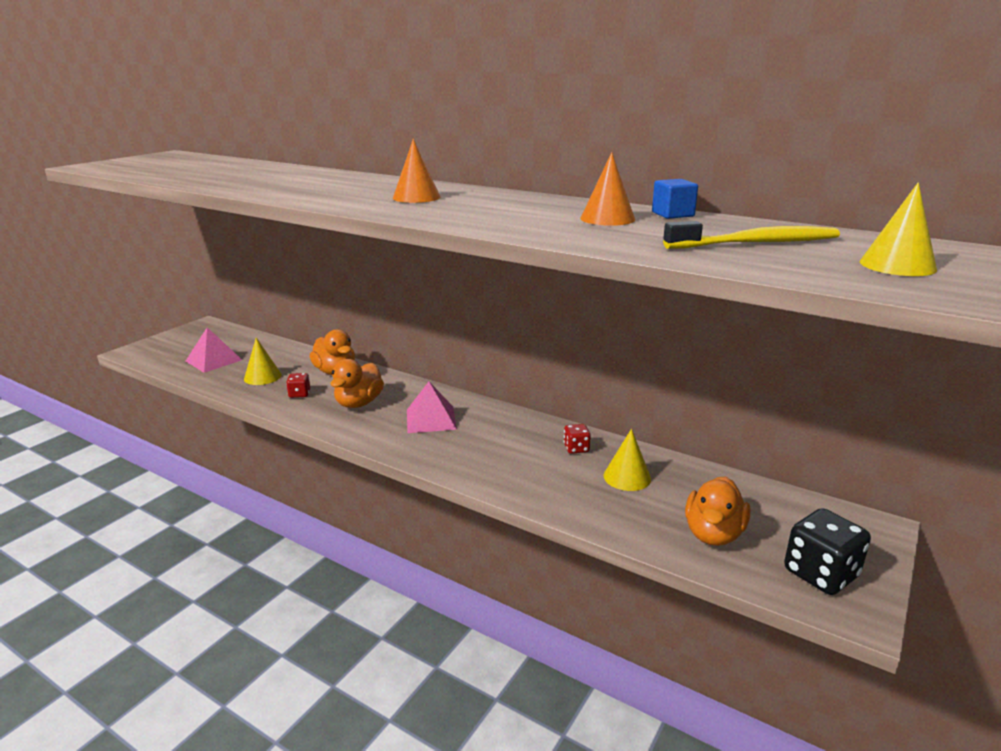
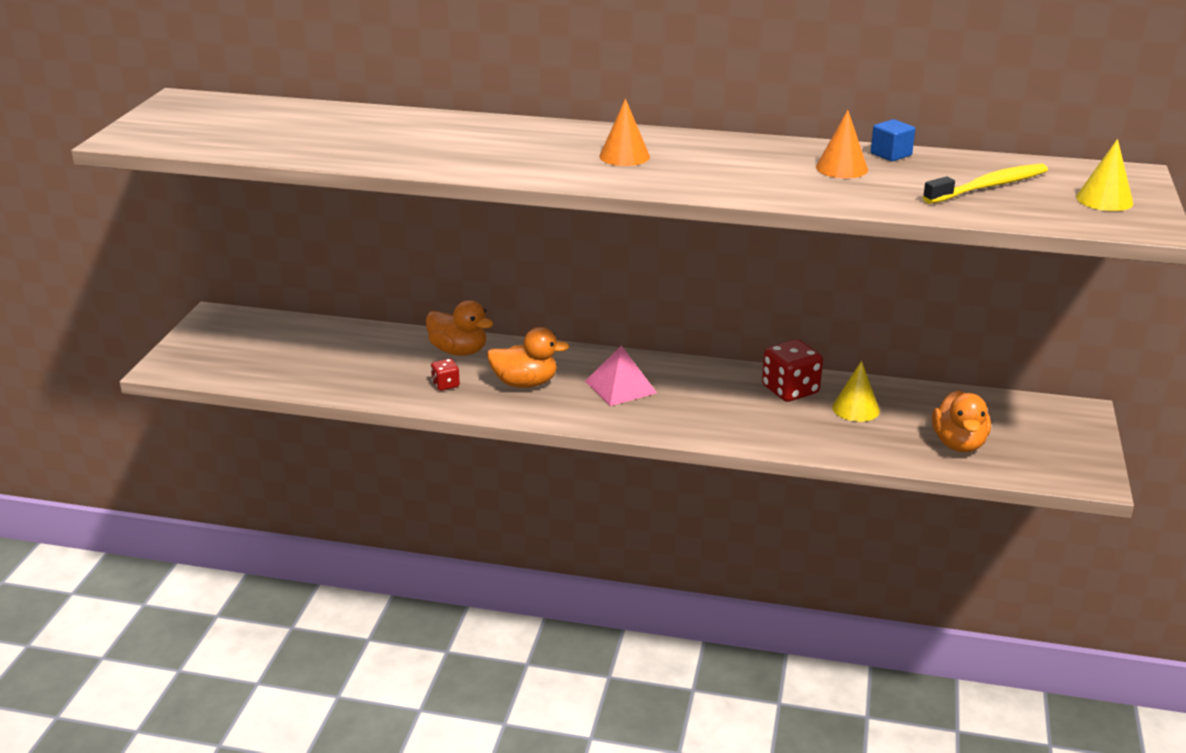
camera: 20 degrees left, 5 degrees up
(213, 360) = (289, 362): pink pyramid -> none
(262, 377) = (377, 372): yellow cone -> none
(359, 403) = (525, 383): orange duck -> orange duck turned 90 degrees counterclockwise
(576, 448) = (790, 390): red dice -> red dice, size x1.92
(820, 574) = (1055, 457): black dice -> none

